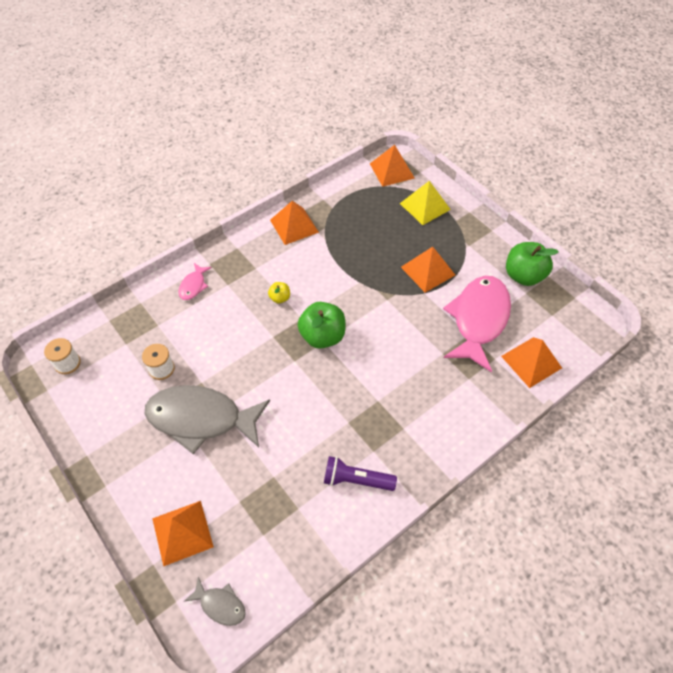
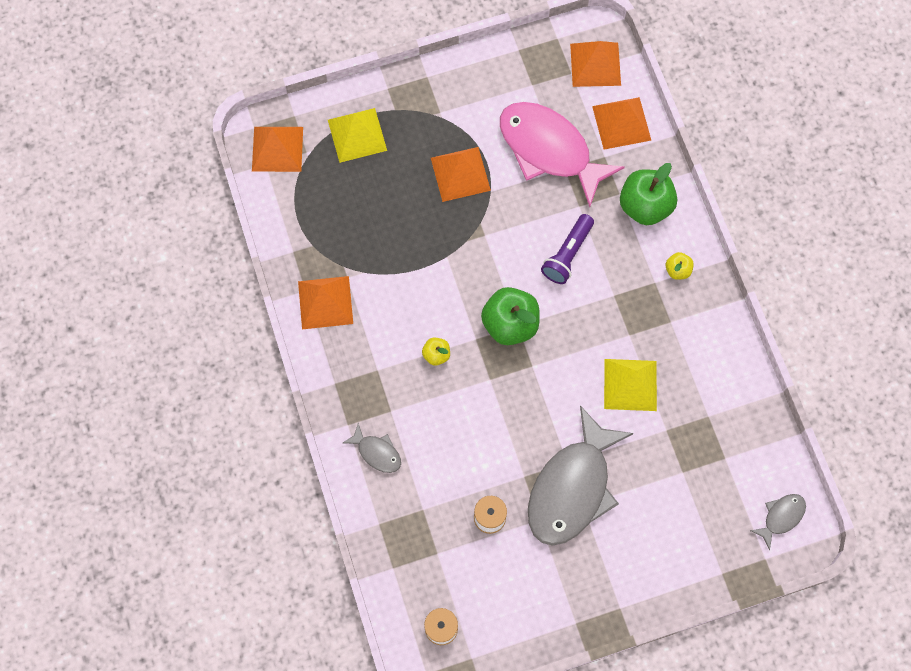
camera: 70 degrees left, 15 degrees up
(182, 532) = (698, 537): orange pyramid -> orange pyramid (595, 64)
(193, 285) = (377, 452): pink fish -> grey fish
(304, 436) = (630, 384): none -> yellow pyramid
(356, 480) = (696, 350): purple flashlight -> purple flashlight (567, 254)
(422, 443) = (677, 270): none -> yellow apple
(523, 276) = (508, 75): green apple -> green apple (645, 206)

